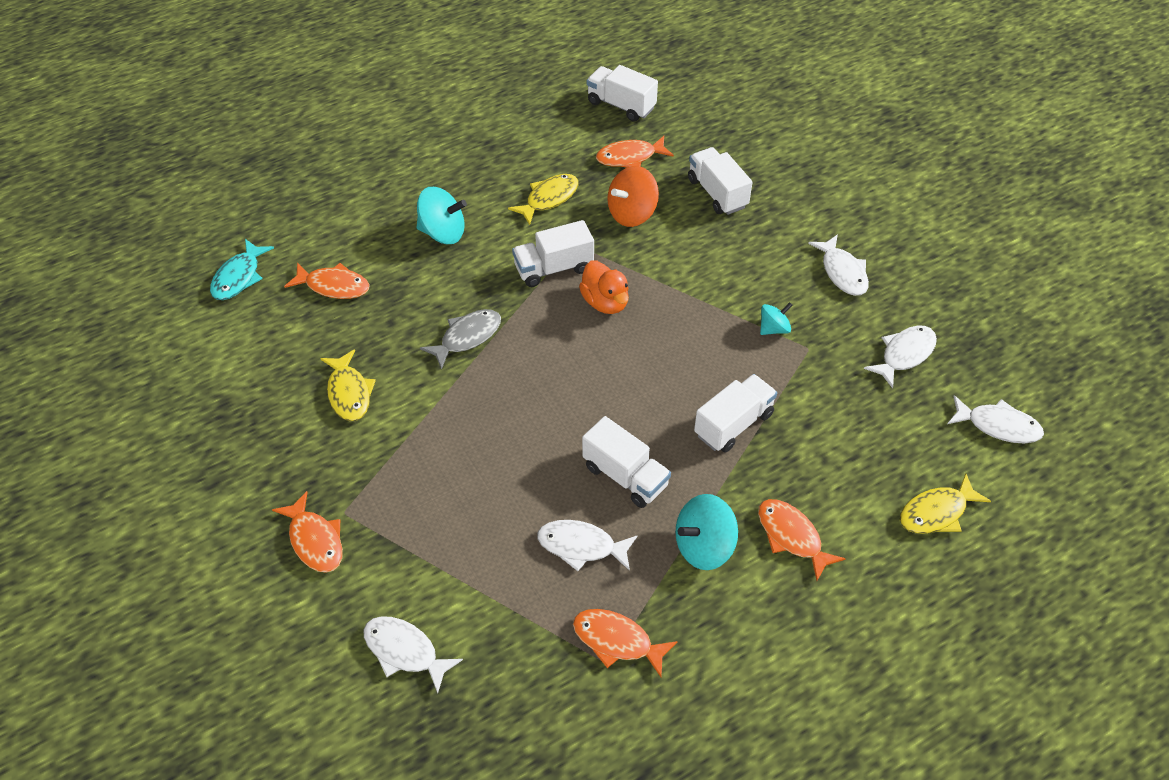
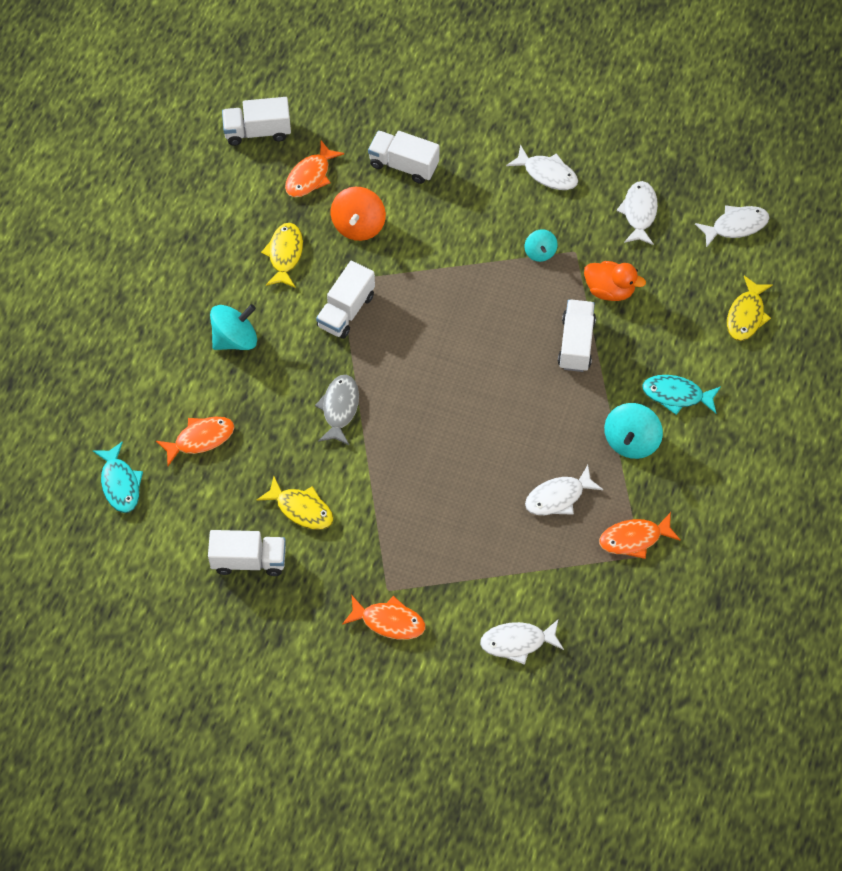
camera: 40 degrees left, 10 degrees up
(605, 302) = (408, 312): orange duck -> orange duck (609, 290)
(625, 476) = (541, 430): white truck -> white truck (249, 560)
(774, 329) = (540, 252): turquoise spinning top -> turquoise spinning top turned 150 degrees clockwise
(791, 537) = (676, 395): orange fish -> turquoise fish

